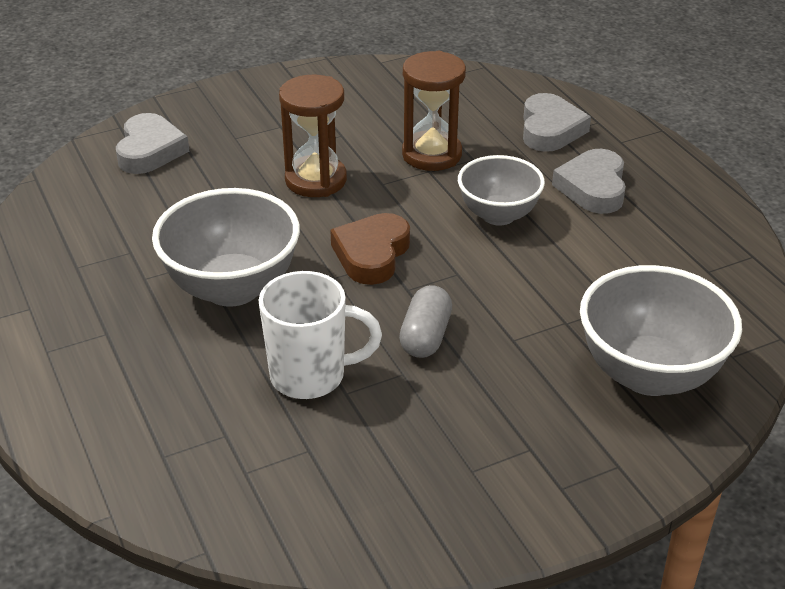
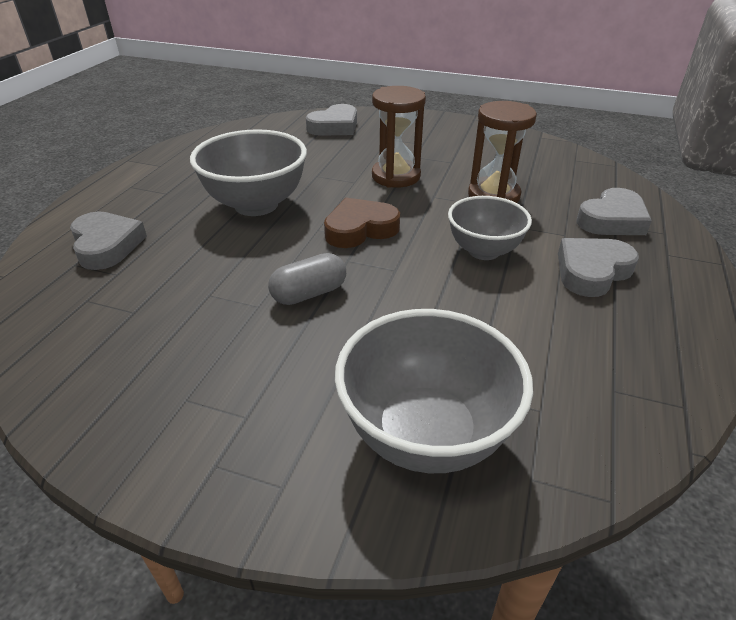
camera: 45 degrees right, 0 degrees up
(159, 419) = (107, 245): none -> grey heart
(311, 376) = (208, 272): white mug -> none

